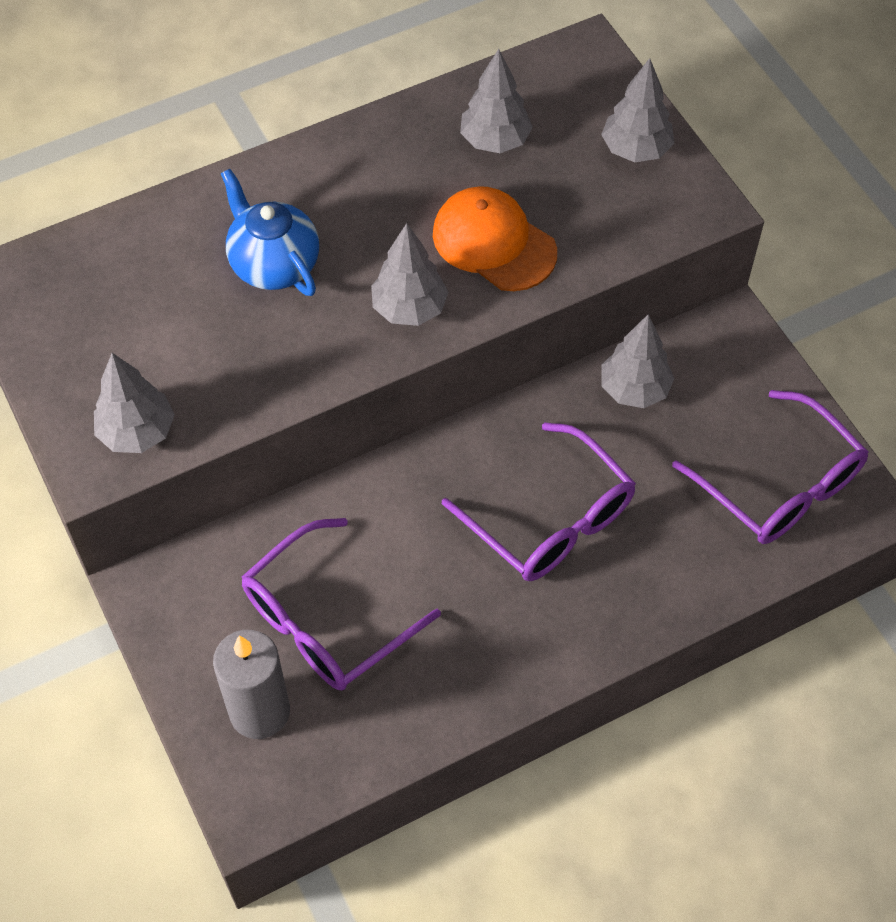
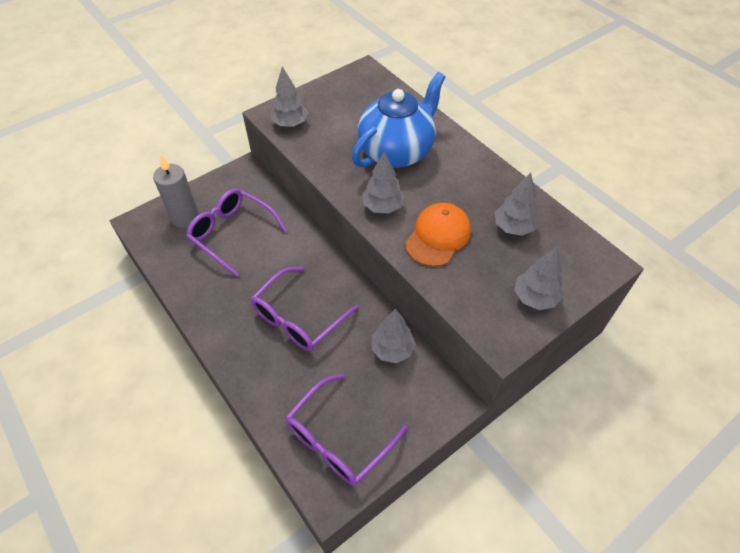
camera: 80 degrees right, 5 degrees down
(273, 264) = (397, 151): blue teapot -> blue teapot, size x1.58

